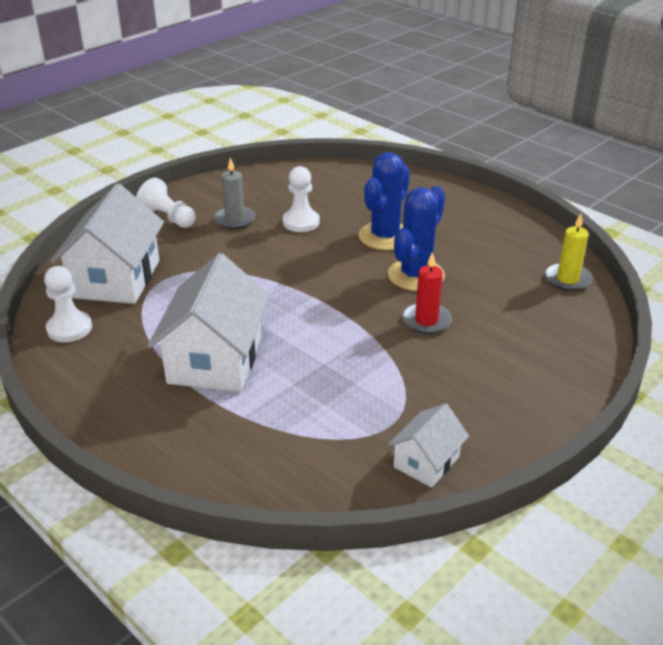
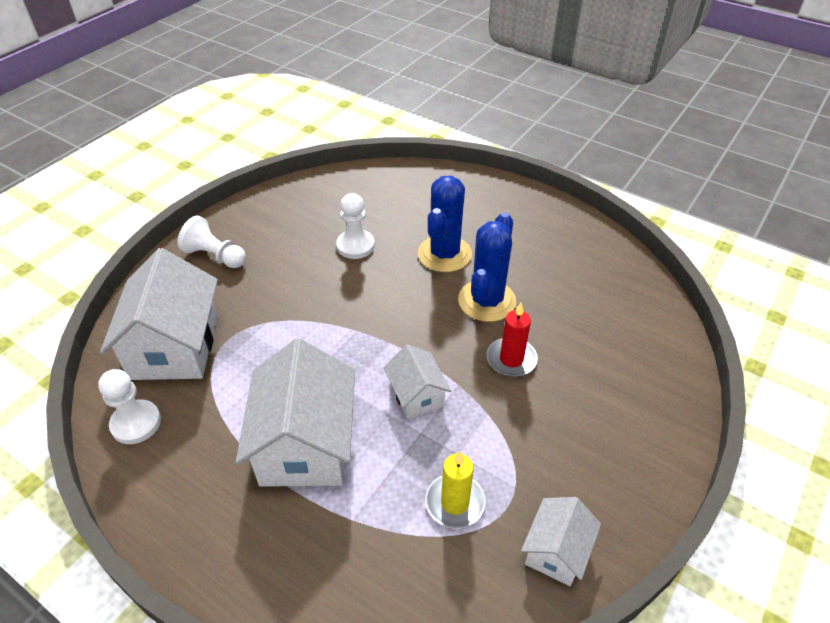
camera: 10 degrees left, 10 degrees up
(235, 220) = (286, 250): grey candle -> none
(327, 337) = (416, 395): none -> white house
(567, 279) = (634, 287): yellow candle -> yellow candle (455, 502)

